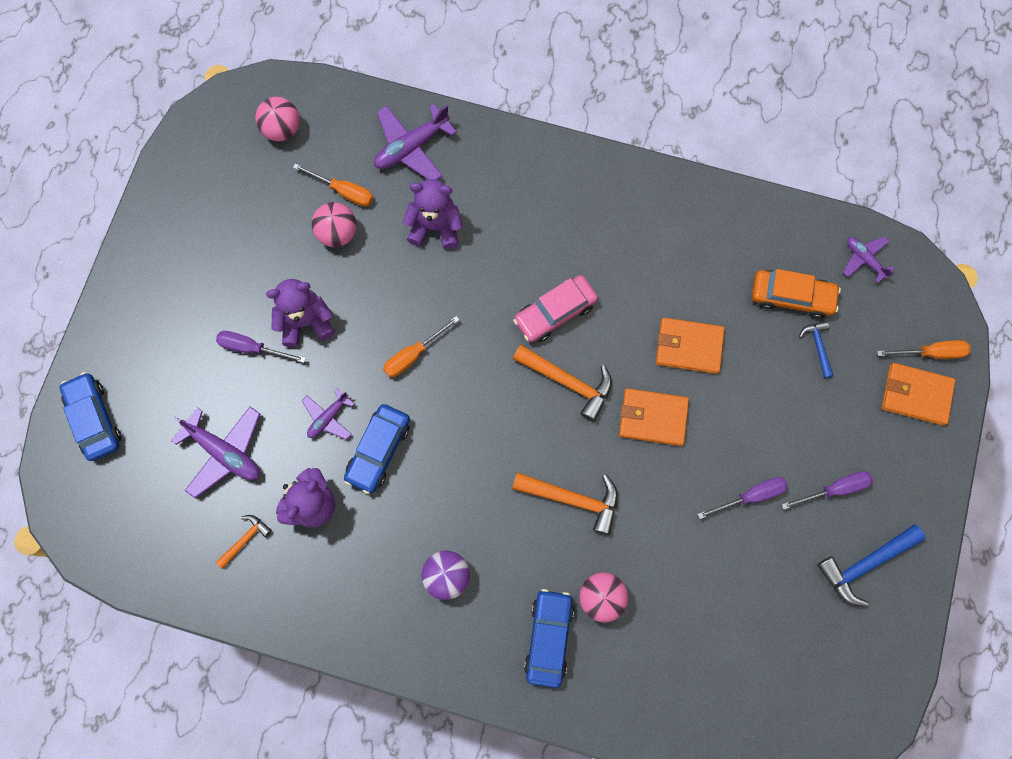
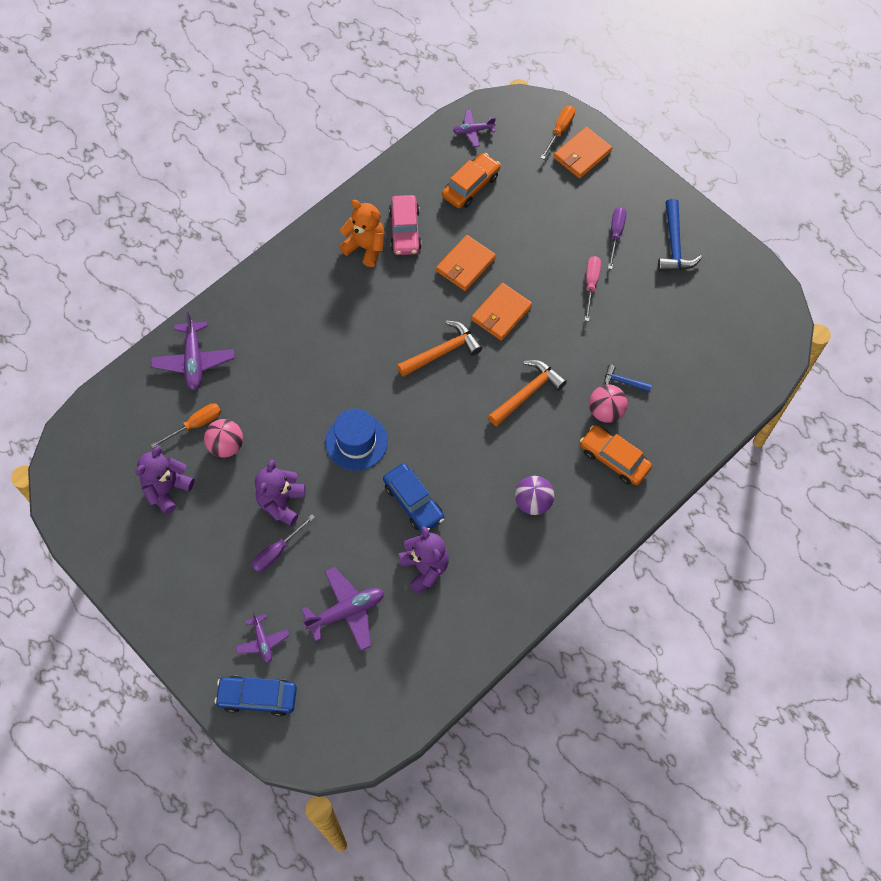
camera: 60 degrees left, 10 degrees down
(245, 539) = (423, 629): orange hammer -> none
(282, 129) = (113, 443): pink ball -> none
(328, 417) = (366, 524): purple plane -> purple plane (262, 641)
(413, 355) = (356, 441): orange screwdriver -> blue hat
(435, 227) = (268, 377): purple teddy bear -> purple teddy bear (167, 489)
(548, 638) = (614, 459): blue car -> orange car
(555, 312) = (386, 333): pink car -> pink car (405, 230)
(644, 232) = (365, 247): none -> orange teddy bear
(751, 496) = (591, 284): purple screwdriver -> pink screwdriver
(818, 346) = (515, 190): blue hammer -> blue hammer (623, 382)

